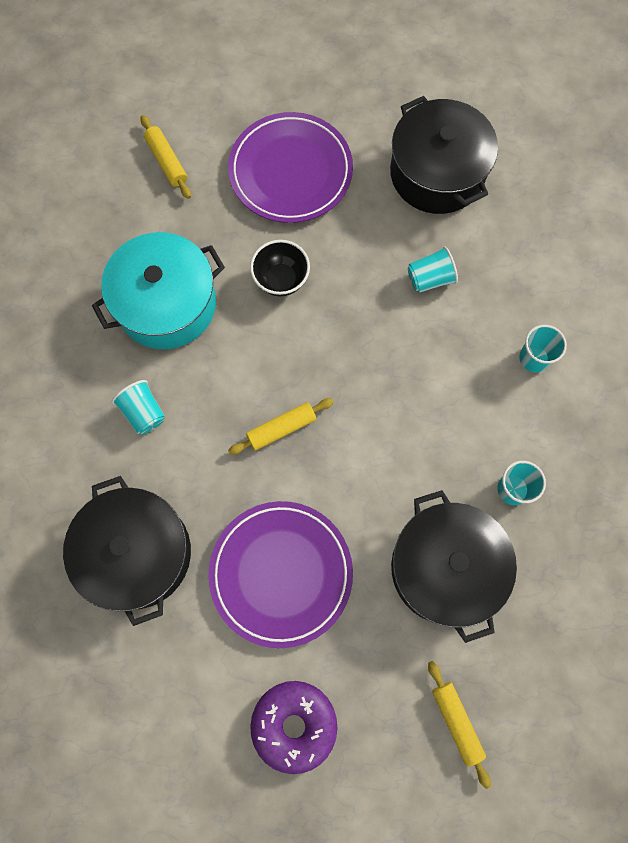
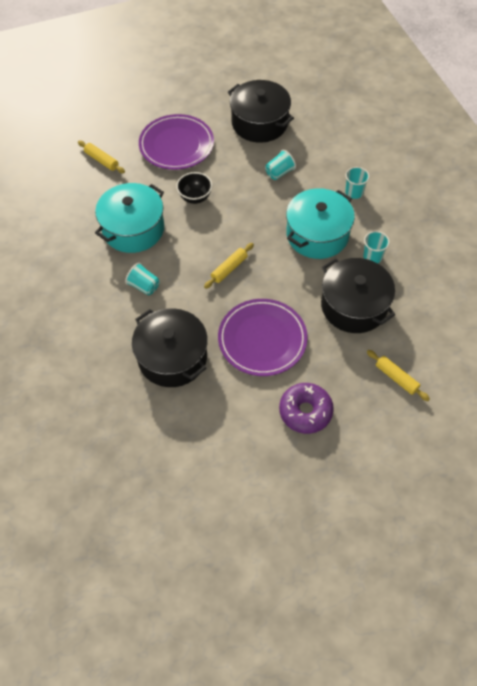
camera: 20 degrees left, 15 degrees down
(442, 416) = (317, 235): none -> turquoise pot

